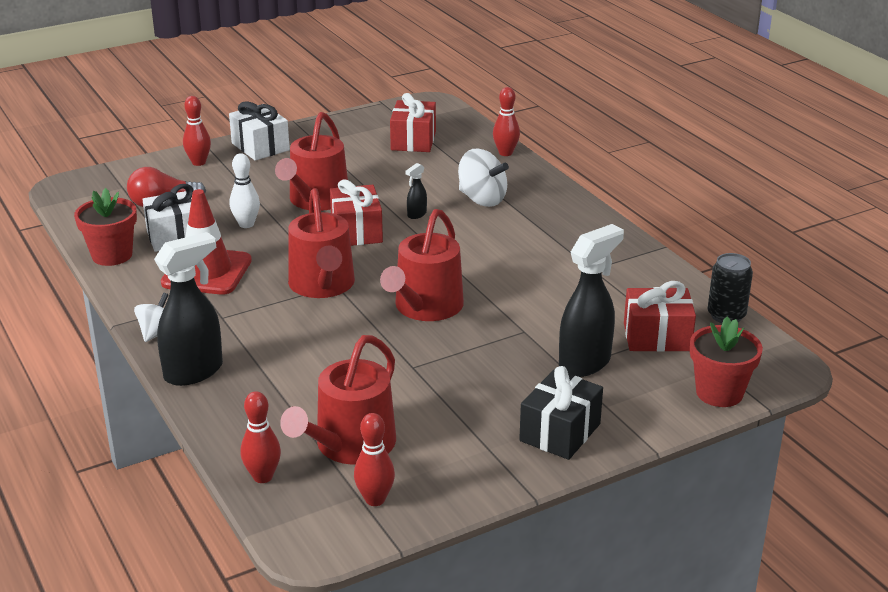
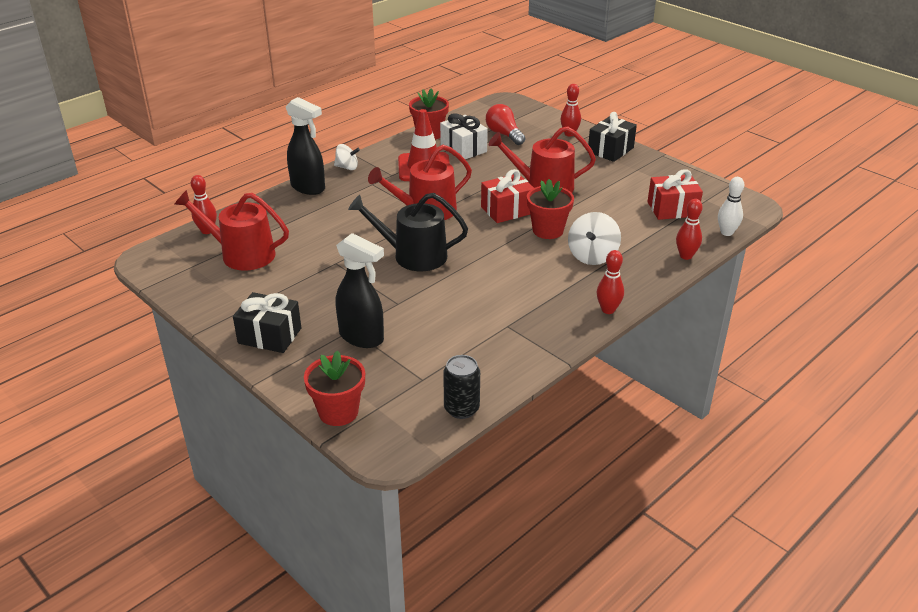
camera: 75 degrees right, 5 degrees up
(246, 224) = (493, 168): white bowling pin -> white bowling pin (726, 232)
(260, 147) = (610, 150): white gift -> black gift
(375, 499) = (188, 272): red bowling pin -> red bowling pin (608, 310)
(416, 214) = (548, 230): black spray bottle -> red flower pot
(425, 307) = (413, 255): red watering can -> black watering can
(657, 337) = (412, 371): red gift -> none

